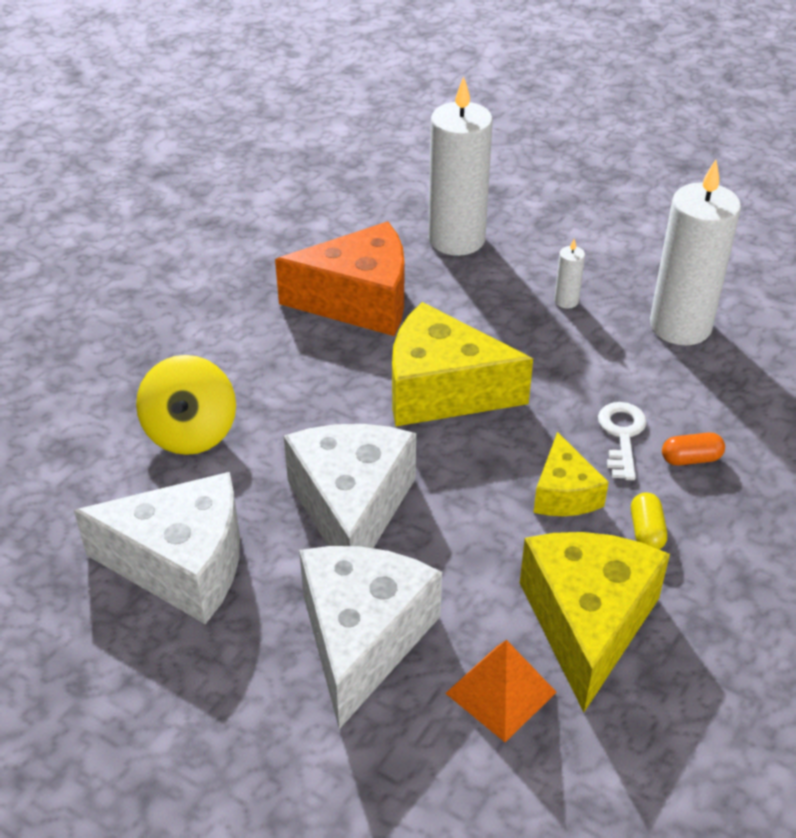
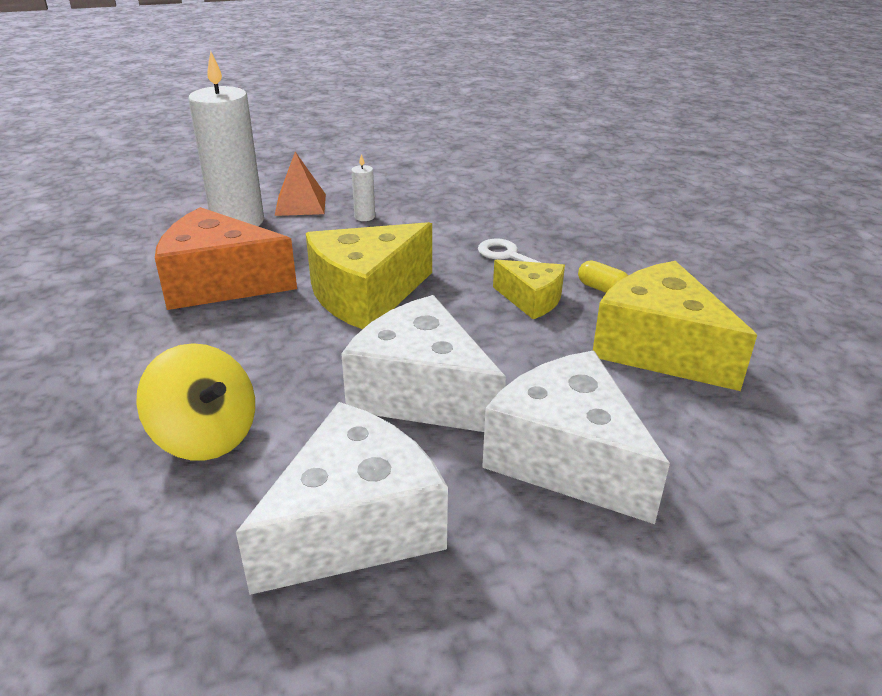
camera: 50 degrees left, 10 degrees down
(359, 301) = (219, 283): orange cheese -> orange cheese turned 120 degrees counterclockwise
(501, 692) = (689, 417): orange pyramid -> orange pyramid (301, 204)
(680, 326) = (448, 197): white candle -> none
(690, 459) = (560, 246): orange capsule -> none

